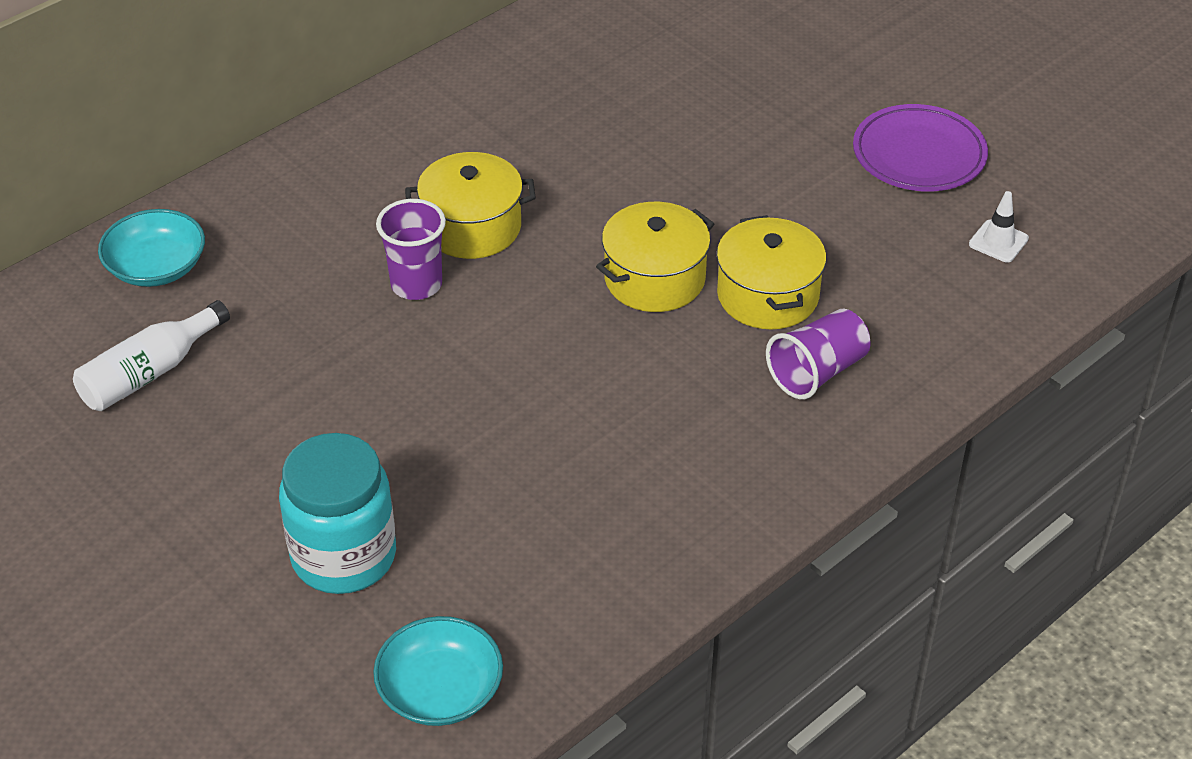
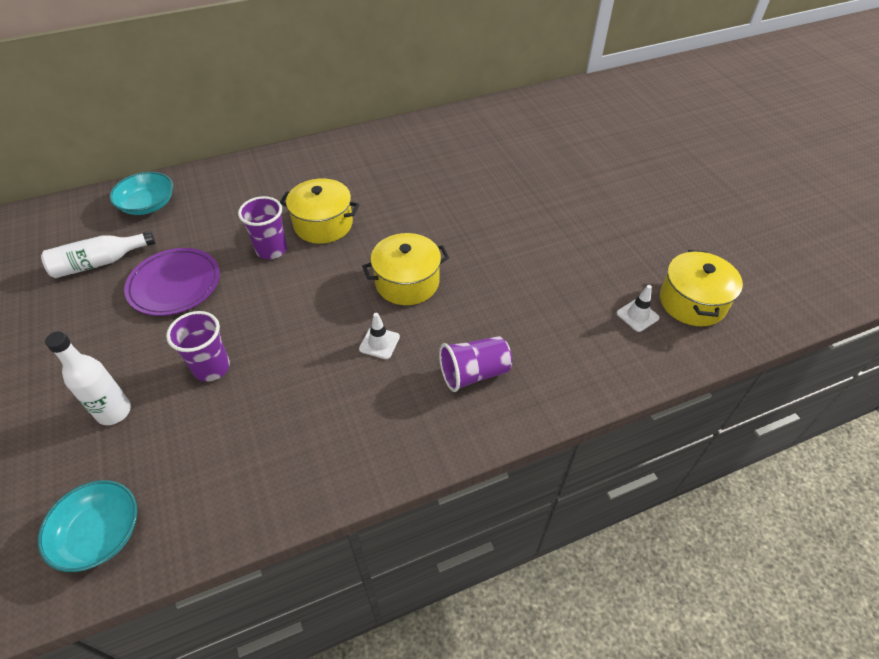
camera: 20 degrees right, 5 degrees up
(344, 556) = (114, 412): turquoise jar -> white bottle
(444, 464) = (211, 367): none -> purple cup
(665, 369) = (379, 343): none -> white traffic cone
(767, 295) = (469, 312): yellow pot -> yellow pot (692, 302)
(919, 154) = (610, 245): purple plate -> purple plate (175, 285)

